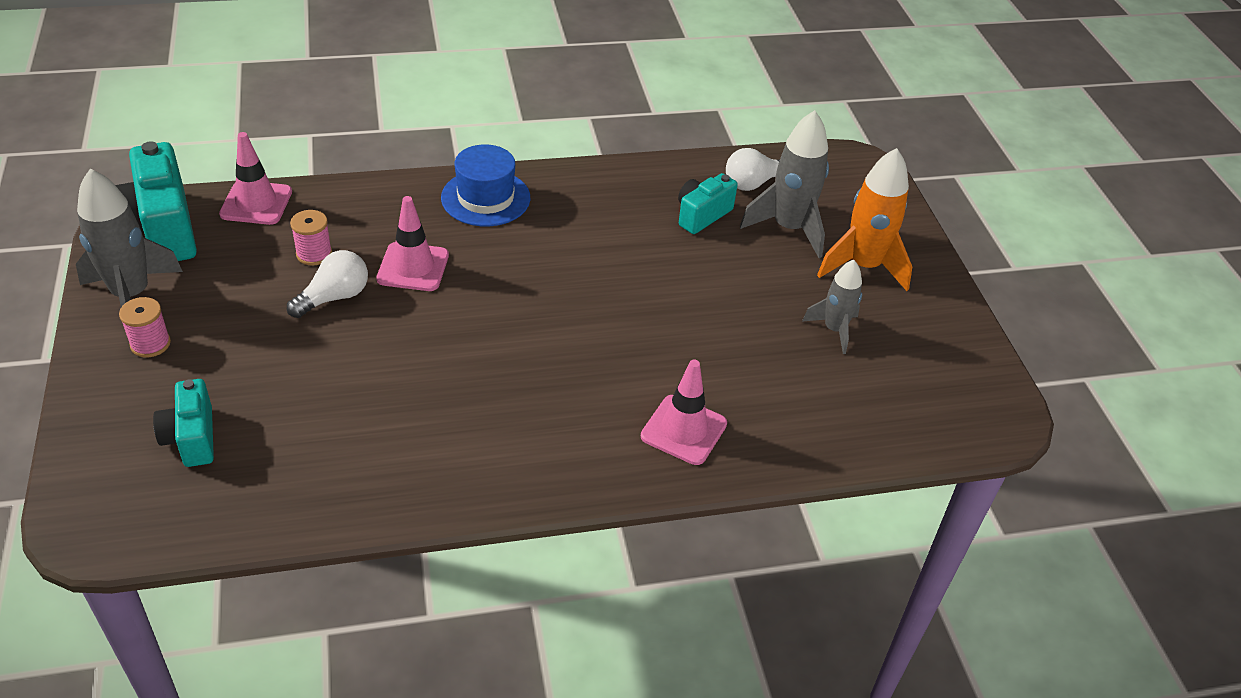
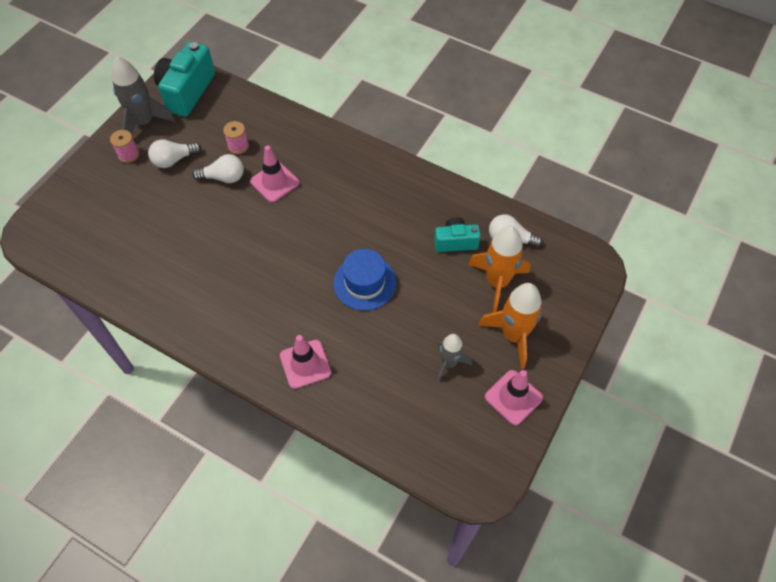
camera: 45 degrees right, 15 degrees up
(192, 438) = (101, 216): turquoise camera -> none
(233, 315) = (174, 160): none -> white light bulb
(256, 203) = (241, 99): pink traffic cone -> pink traffic cone (513, 397)
(485, 198) = (351, 160): blue hat -> blue hat (364, 283)
(789, 228) = (497, 282): grey rocket -> orange rocket

